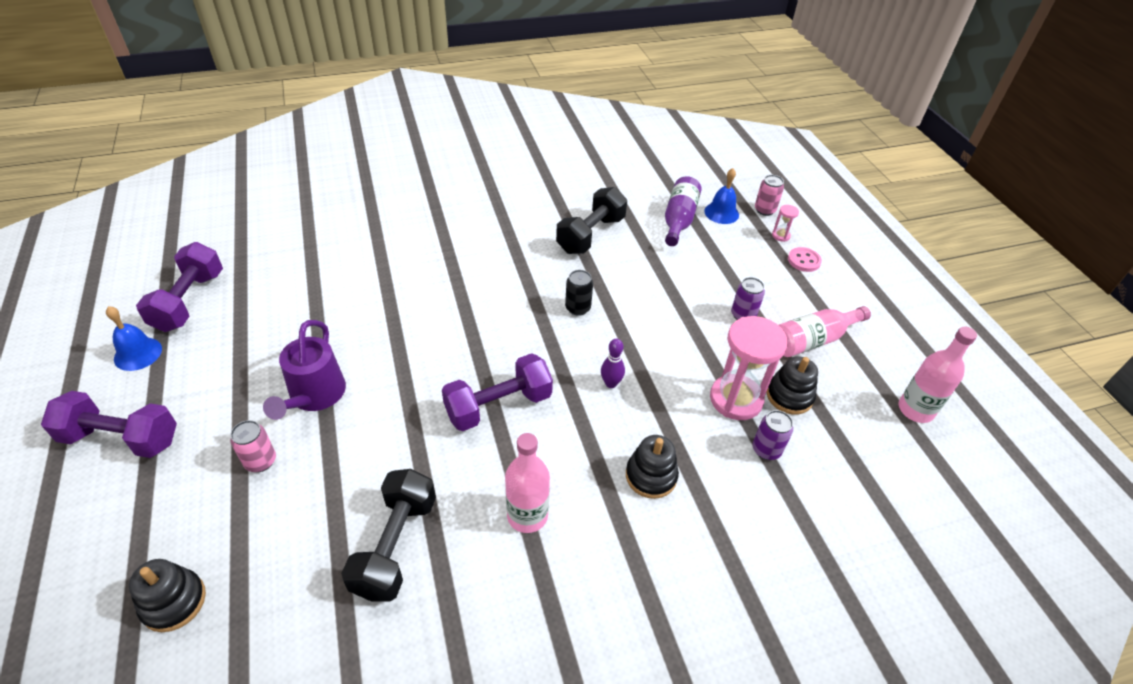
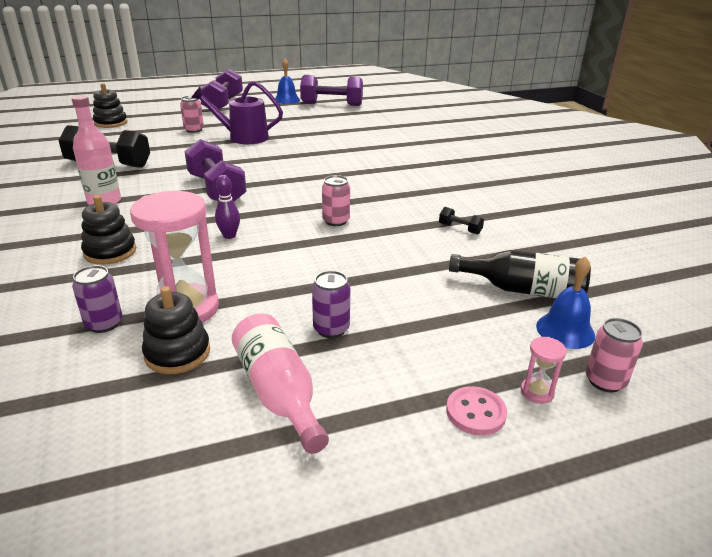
camera: 90 degrees right, 15 degrees down
(578, 308) = (336, 221): black can -> pink can
(590, 235) = (460, 229): black dumbbell -> black dumbbell, size x0.43
(679, 220) = (523, 290): purple bottle -> black bottle
(915, 410) = (101, 499): pink bottle -> none

